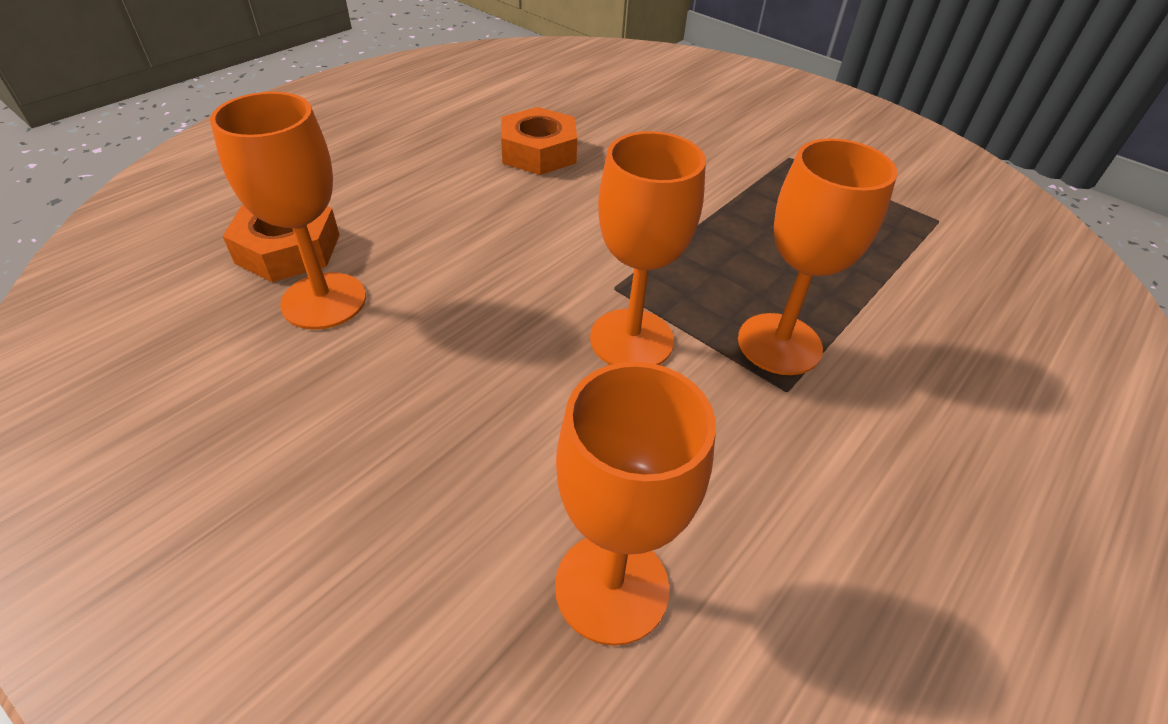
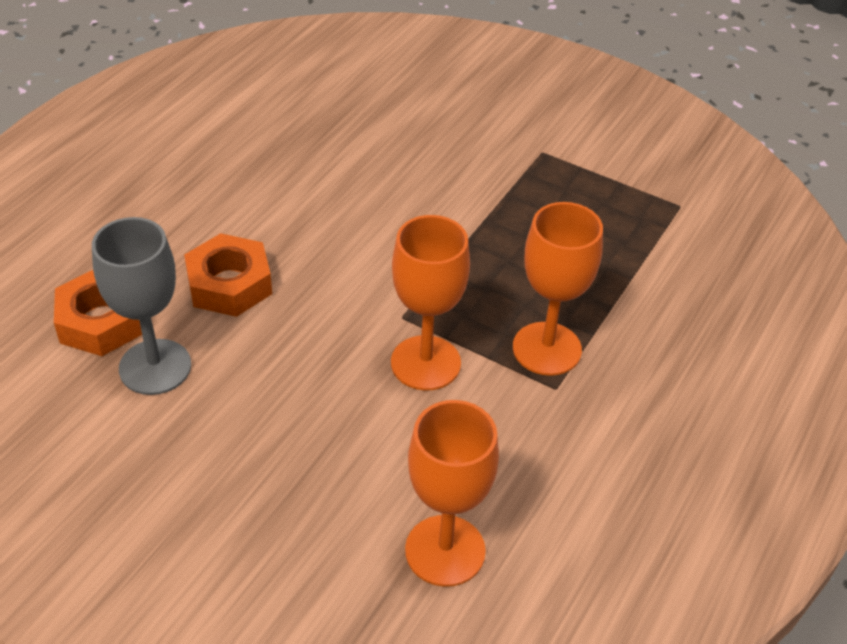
camera: 10 degrees left, 0 degrees up
(324, 301) = (155, 367): orange goblet -> grey goblet
(538, 152) = (300, 180): orange nut -> orange nut (229, 284)

